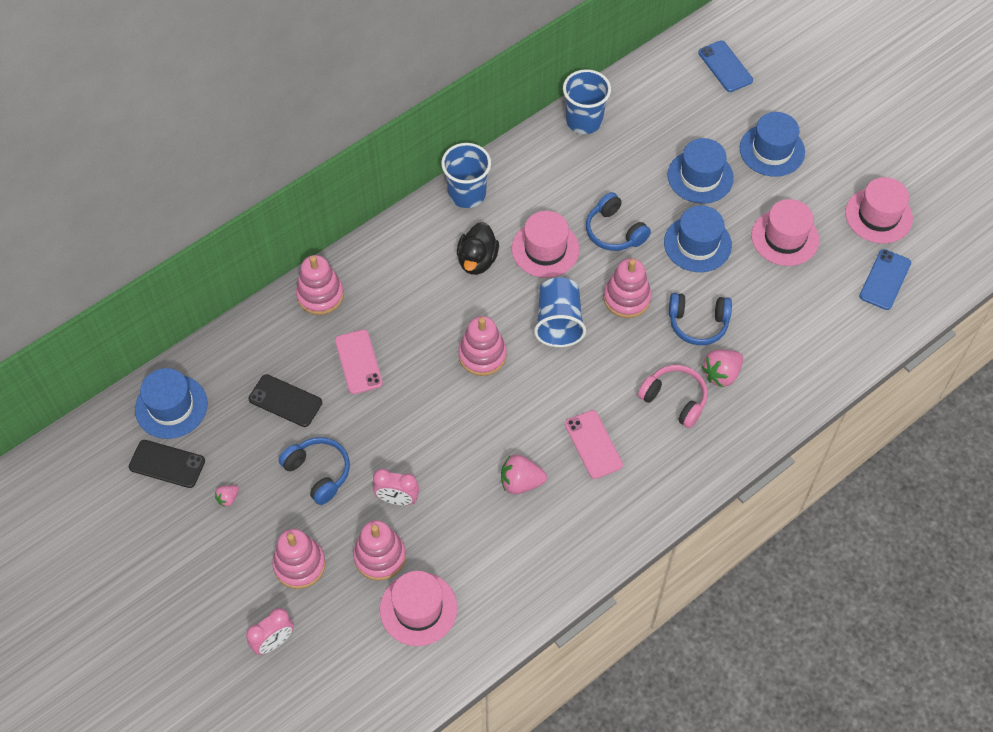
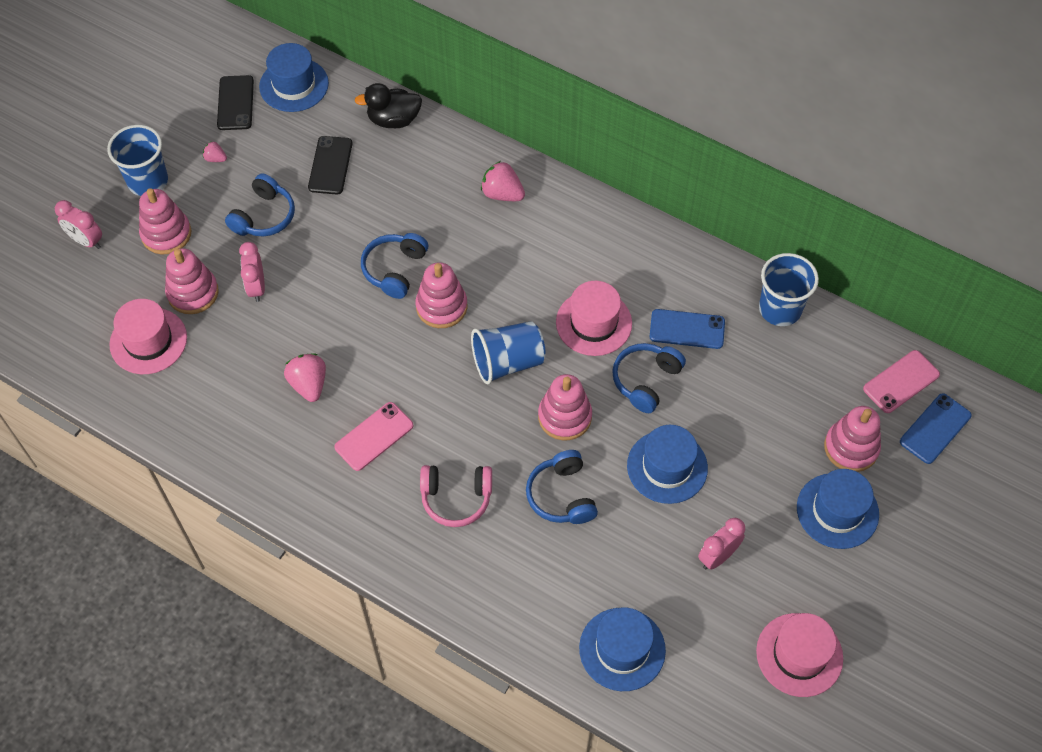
camera: 70 degrees right, 0 degrees up
(320, 295) = (456, 152): pink stacking toy -> pink stacking toy (851, 448)
(358, 362) = (394, 207): pink phone -> pink phone (901, 382)
(427, 380) = (394, 269): none -> blue headphones
(467, 194) = (630, 232): blue cup -> blue cup (148, 181)
(477, 260) = (552, 267): black duck -> black duck (393, 120)
(674, 399) = (456, 498): pink headphones -> pink headphones turned 75 degrees clockwise
(700, 176) = (761, 445): blue hat -> blue hat (622, 649)
(721, 374) = (505, 536): pink strawberry -> pink strawberry (502, 194)
(785, 237) = (718, 556): pink hat -> pink clock
(885, 279) = (708, 683): blue phone -> blue phone (687, 329)

